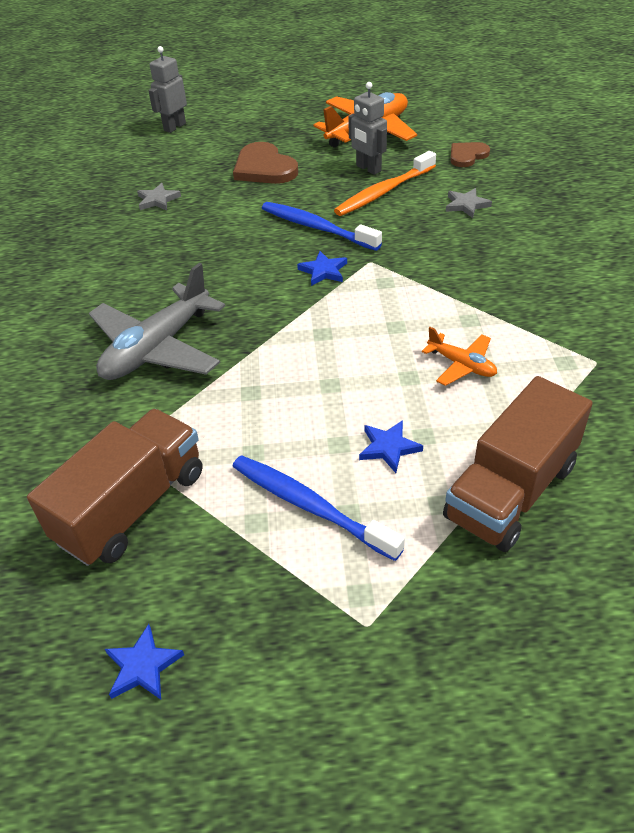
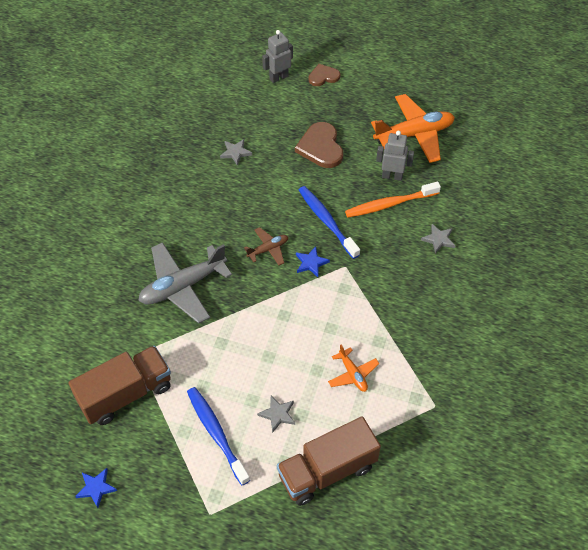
camera: 20 degrees right, 10 degrees up
(257, 275) = (268, 249): none -> brown plane
(368, 169) = (392, 176): grey robot -> grey robot turned 120 degrees clockwise
(388, 447) = (277, 414): blue star -> grey star
(467, 156) = (470, 190): brown heart -> brown heart (323, 76)

